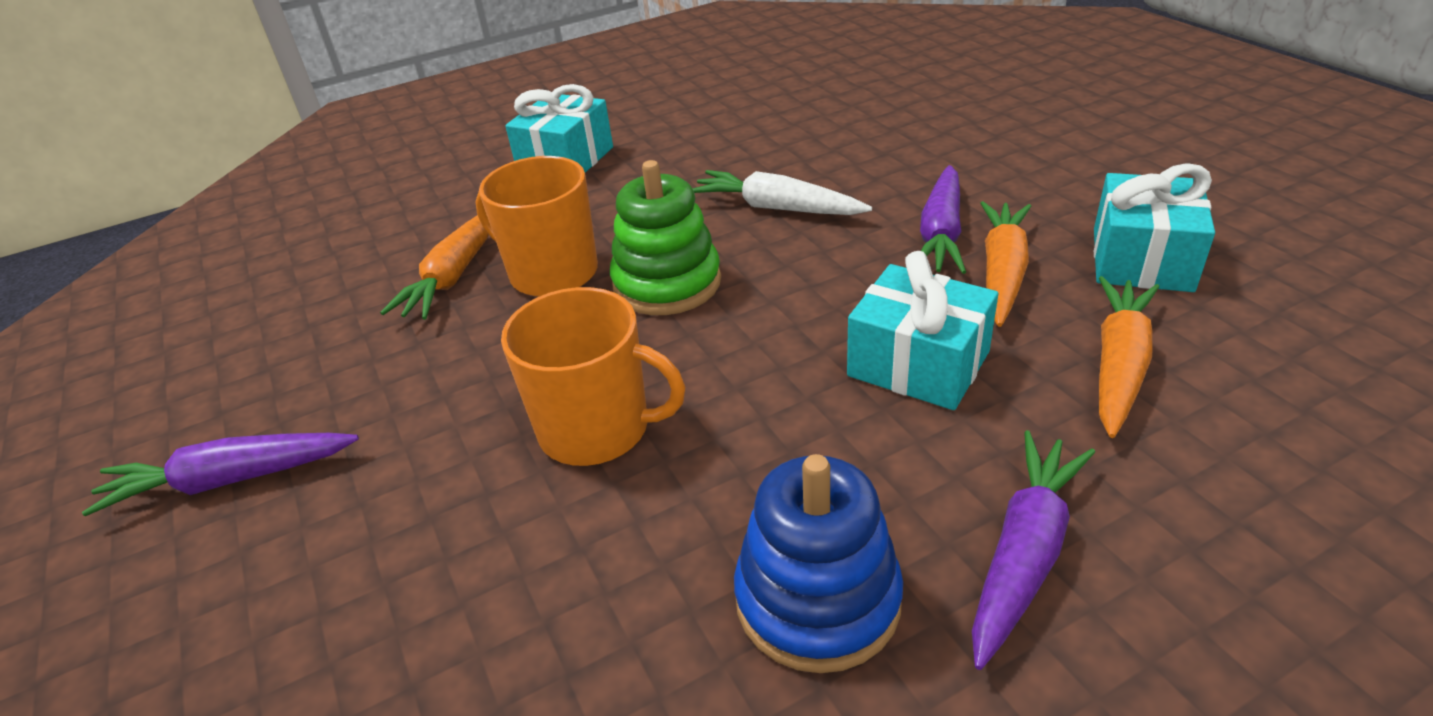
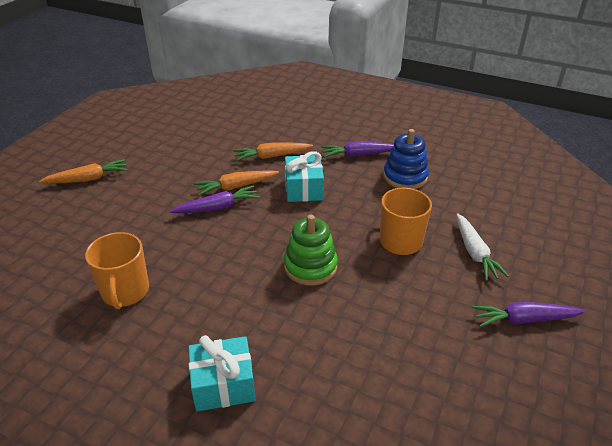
camera: 130 degrees left, 0 degrees up
(231, 480) = (524, 320): purple carrot -> purple carrot turned 135 degrees clockwise
(455, 275) = (367, 349): orange carrot -> orange carrot (87, 179)
(551, 273) = (335, 310): orange mug -> orange mug (125, 292)
(777, 208) = (225, 261): white carrot -> white carrot (474, 252)
(1141, 259) = (207, 162): turquoise gift -> none

